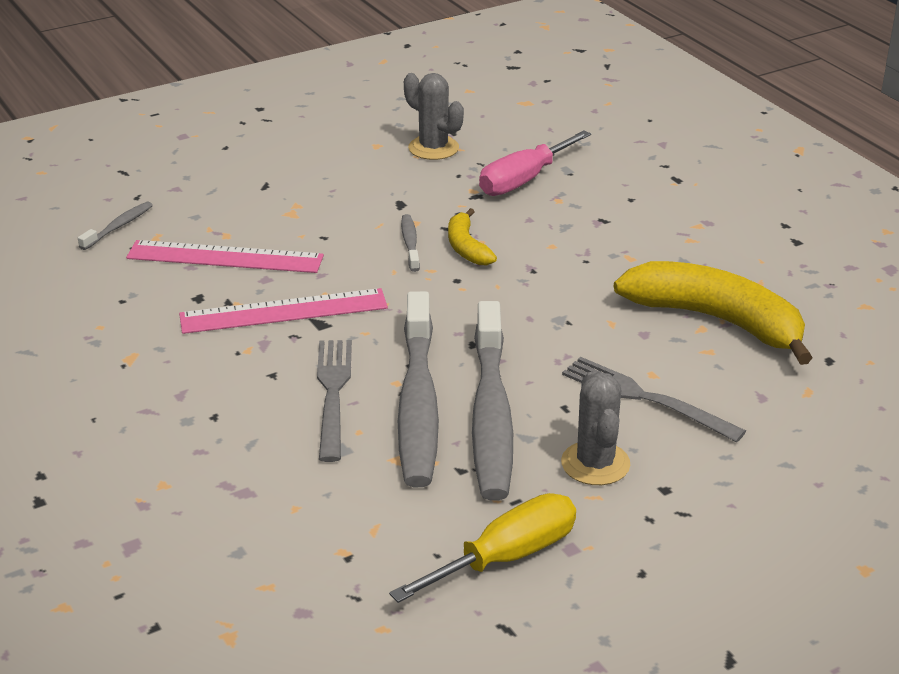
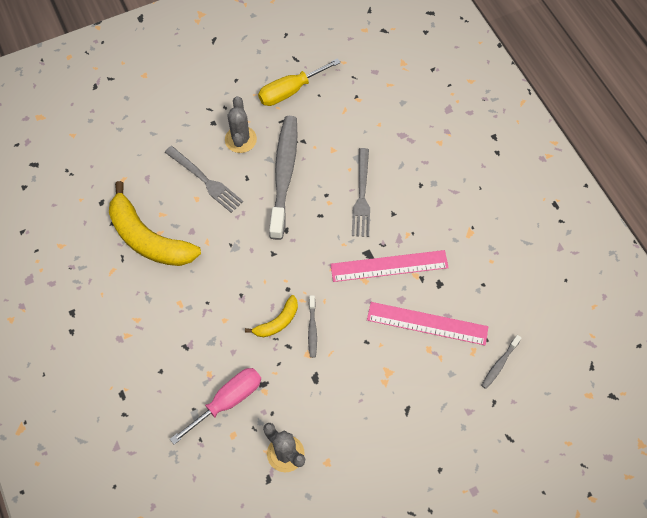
camera: 175 degrees left, 30 degrees up
(418, 404) = (319, 185): grey toothbrush -> none
(466, 247) = (277, 322): yellow banana -> yellow banana turned 60 degrees clockwise

